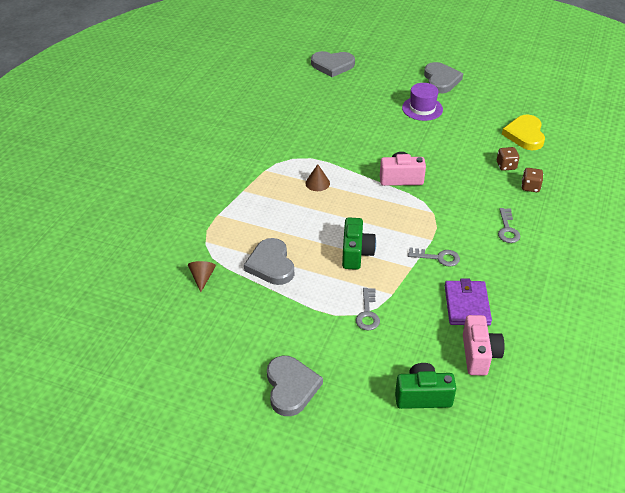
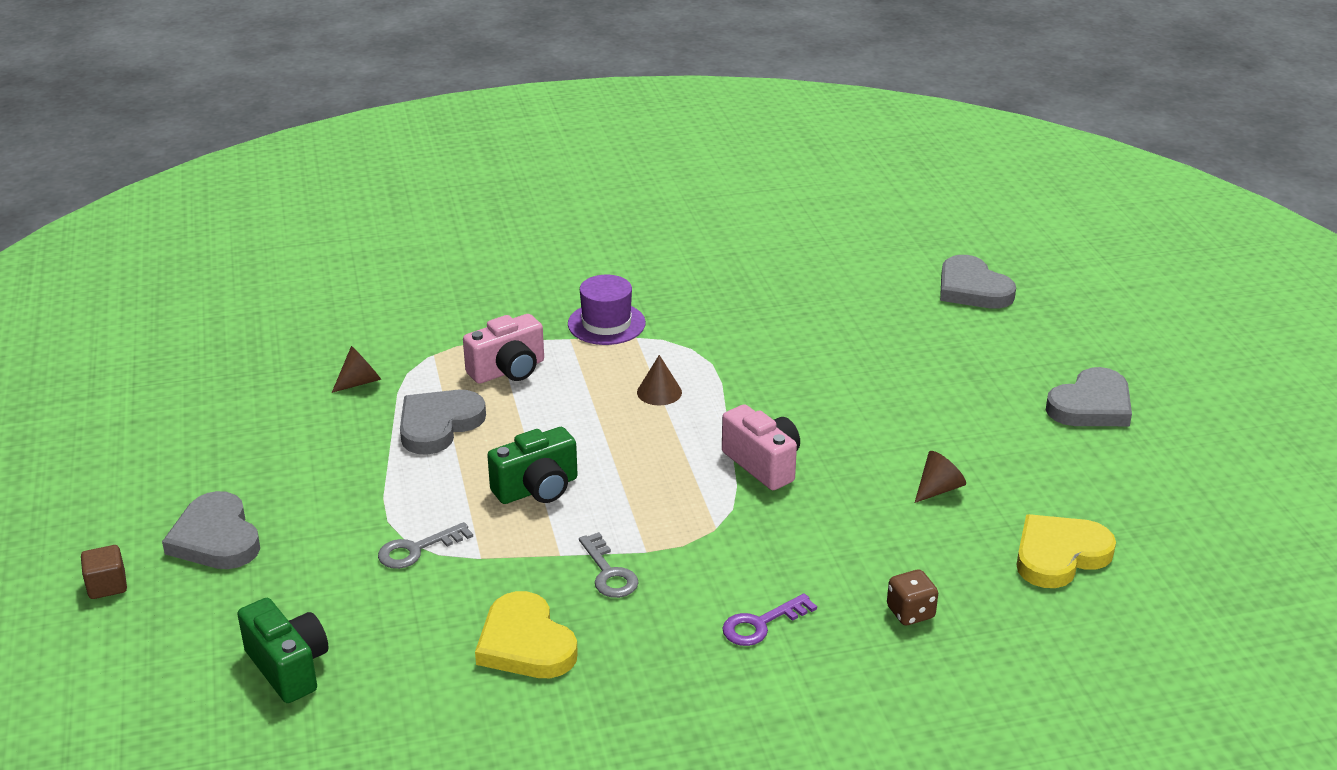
camera: 55 degrees right, 10 degrees down
(291, 387) = (216, 538): grey heart -> grey heart turned 105 degrees clockwise
(294, 449) = (107, 586): none -> brown cube
(422, 108) = (979, 416): purple hat -> purple hat (606, 323)
(460, 142) = (938, 489): none -> brown cone
(467, 305) = (525, 643): purple wallet -> yellow heart
(479, 355) = (423, 696): pink camera -> pink camera (508, 370)
(506, 166) = (937, 563): brown dice -> none
(507, 229) = (761, 624): grey key -> purple key

